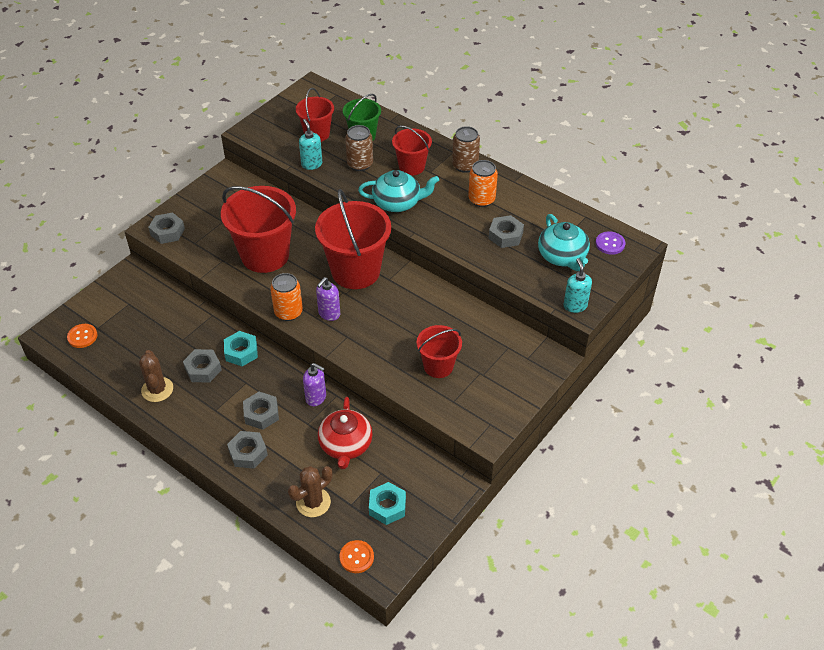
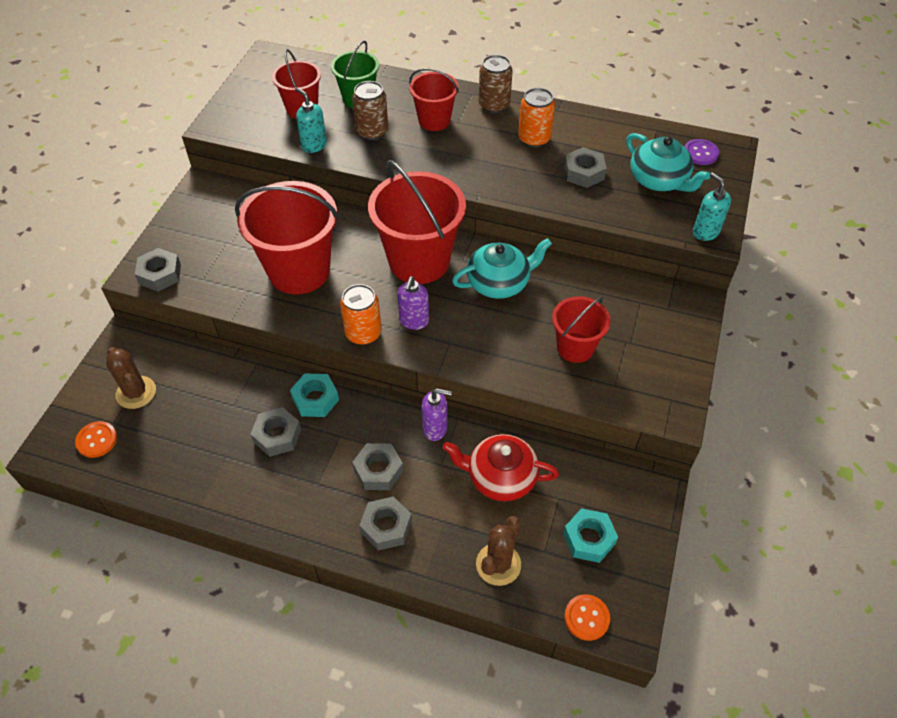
camera: 20 degrees left, 5 degrees up
(157, 389) = (230, 480): brown cactus -> brown cactus (136, 392)
(345, 445) = (500, 477): red teapot -> red teapot turned 120 degrees clockwise
(397, 202) = (440, 165): turquoise teapot -> turquoise teapot (499, 282)

